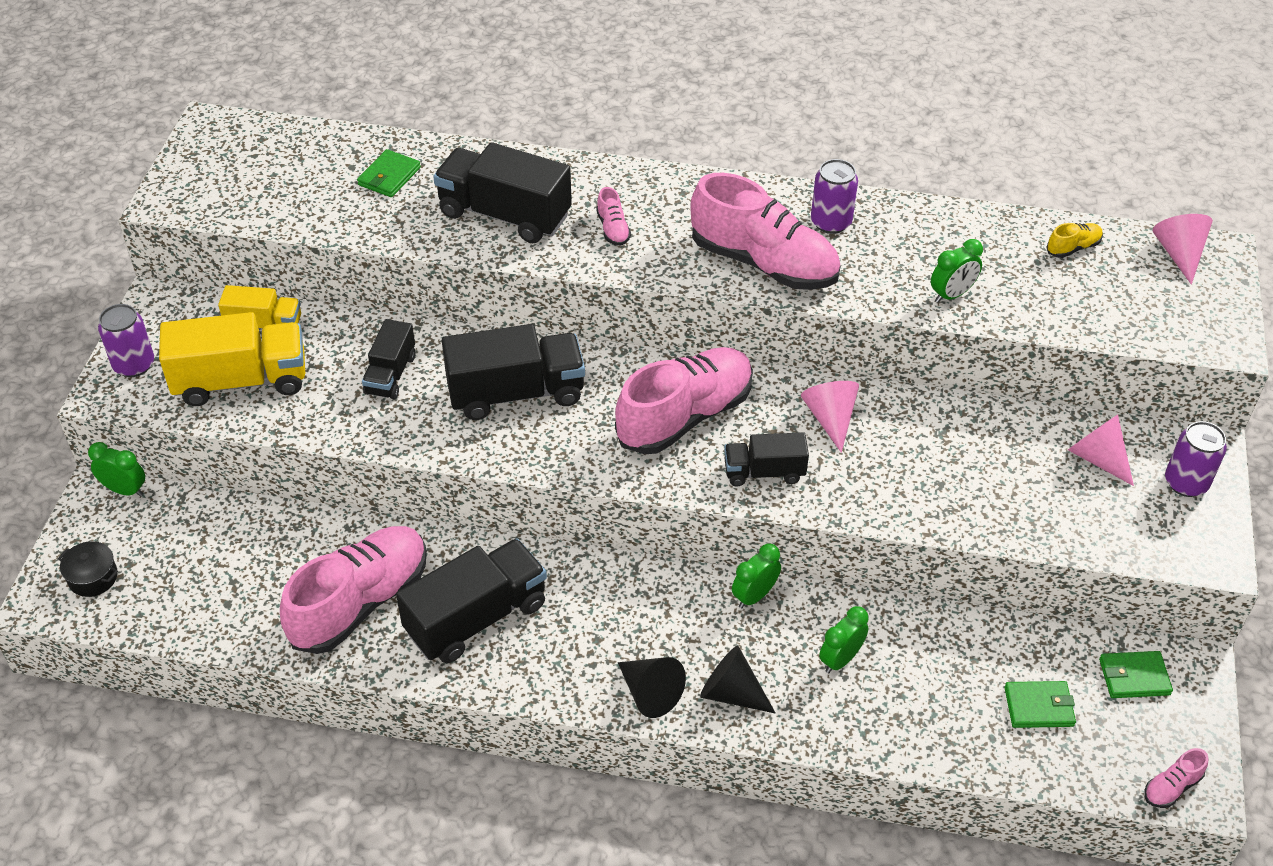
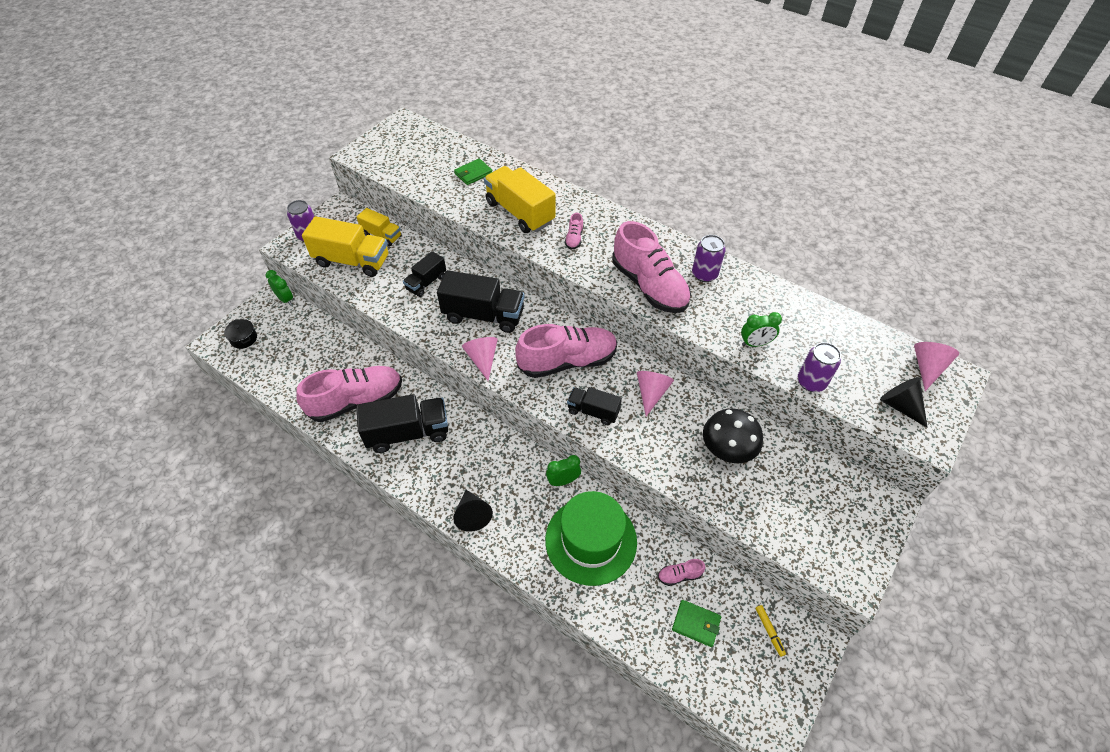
camera: 25 degrees right, 5 degrees up
(504, 215) = (520, 212): black truck -> yellow truck
(731, 693) = (517, 534): black cone -> black cone (900, 406)
(840, 659) = (591, 540): green clock -> green hat
(974, 458) = (726, 451): none -> black mushroom
(1073, 248) = (854, 340): yellow shoe -> none
(1097, 458) = (808, 481): pink cone -> pink cone (482, 359)
(1134, 677) = (769, 631): green wallet -> yellow marker
(1171, 787) = (755, 718): pink shoe -> pink shoe (679, 575)
(1186, 483) = (861, 521): purple can -> purple can (811, 382)

